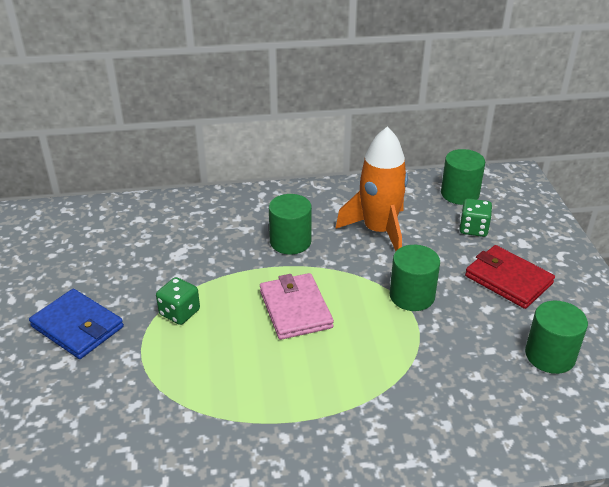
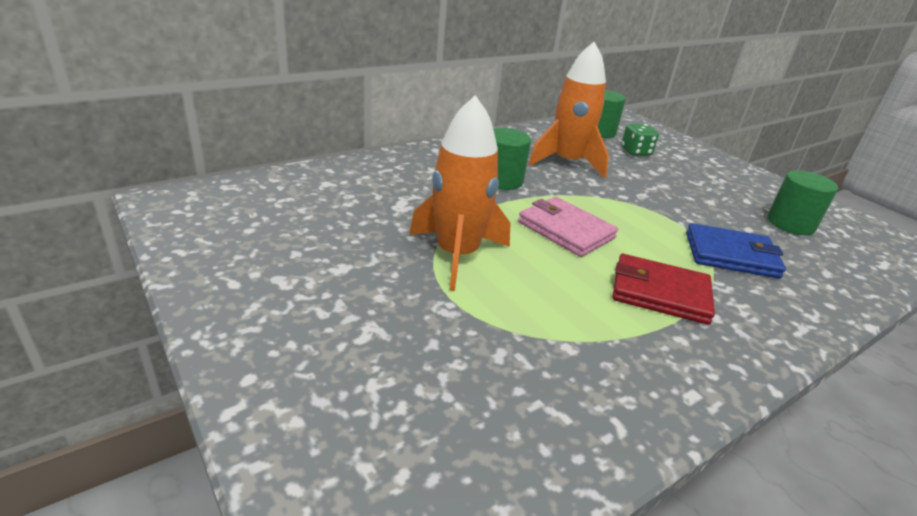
camera: 30 degrees left, 5 degrees down
(77, 327) = (351, 292): blue wallet -> blue wallet (731, 255)
(179, 312) = (457, 255): green dice -> orange rocket
(412, 296) = (647, 203): green cylinder -> none
(508, 279) = (700, 180): red wallet -> red wallet (660, 293)

